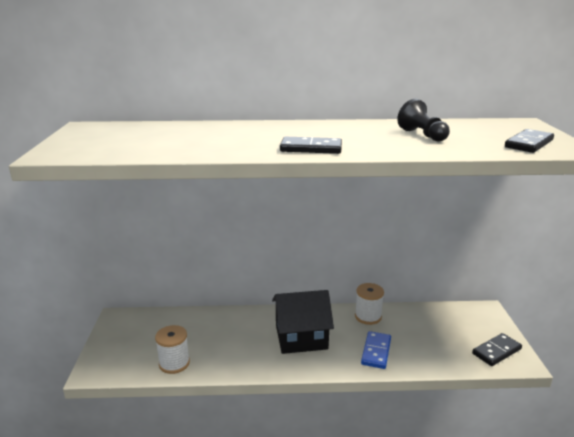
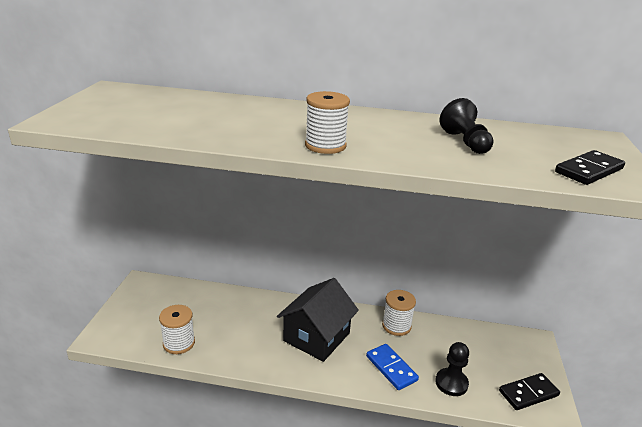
camera: 10 degrees right, 5 degrees up
(301, 337) = (316, 337): black house -> black house turned 60 degrees counterclockwise
(311, 148) = (325, 146): black domino -> white spool
(376, 351) = (391, 368): blue domino -> blue domino turned 60 degrees counterclockwise
(431, 354) = (451, 383): none -> black pawn

